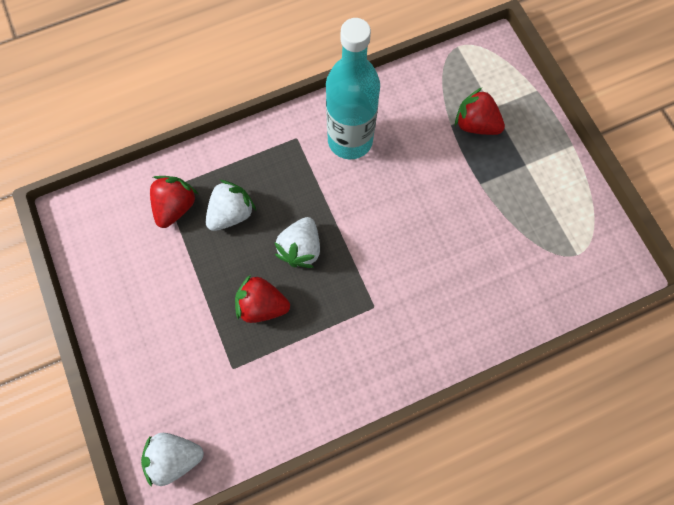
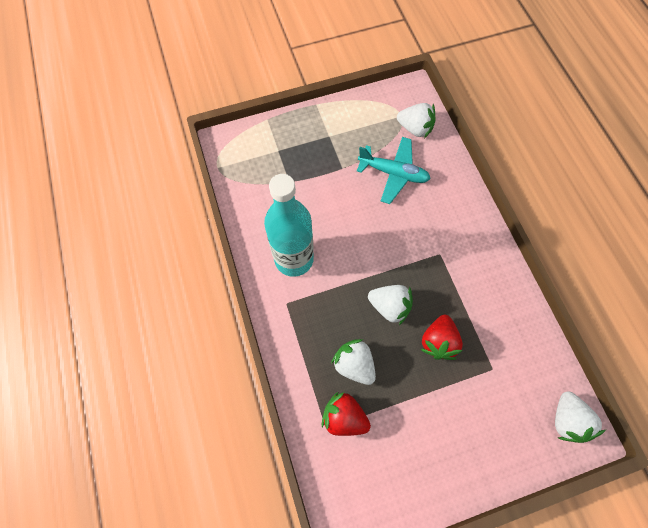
camera: 85 degrees left, 5 degrees down
(475, 124) = (291, 164): red strawberry -> none
(482, 246) = (393, 173): none -> turquoise plane
(559, 273) = (415, 128): none -> white strawberry

